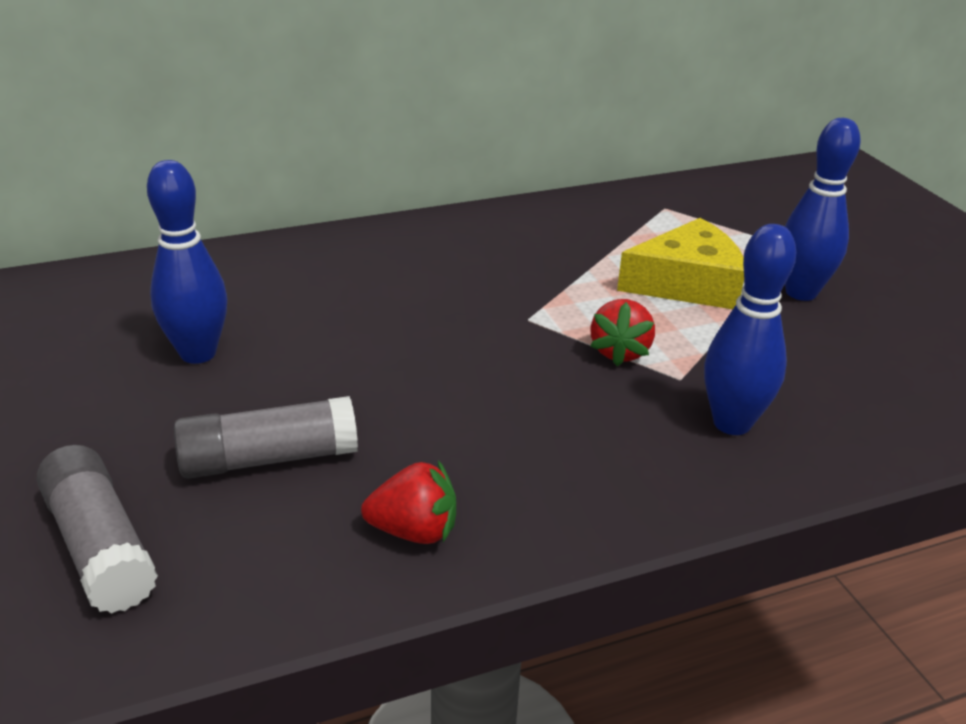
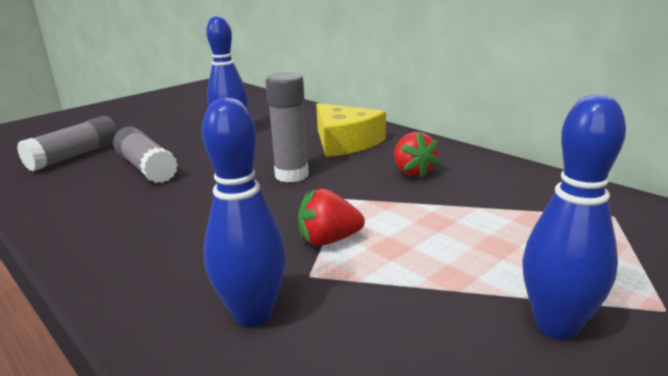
camera: 70 degrees right, 10 degrees down
(414, 531) = (87, 215): red strawberry -> red strawberry (413, 172)
(429, 336) = (291, 175): none -> grey glue stick
(687, 283) = (479, 251): yellow cheese -> yellow cheese (345, 142)

